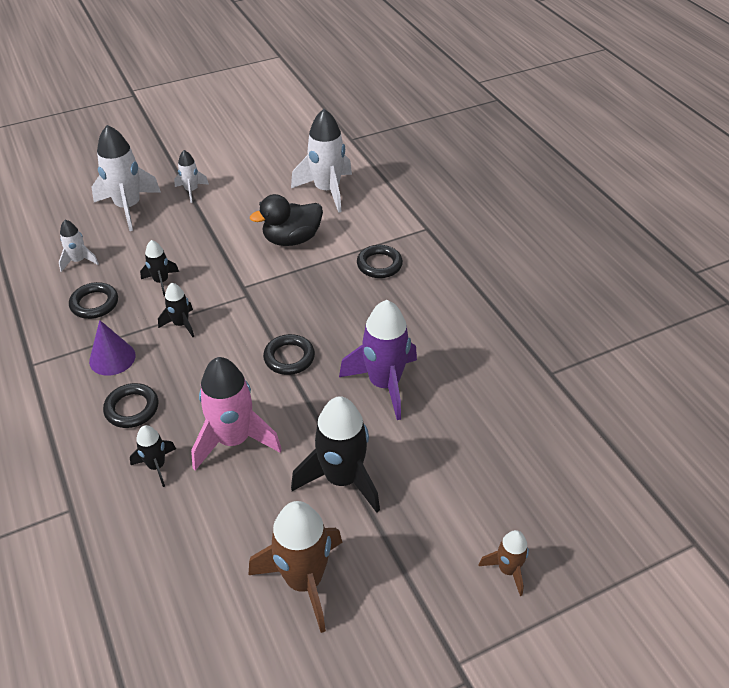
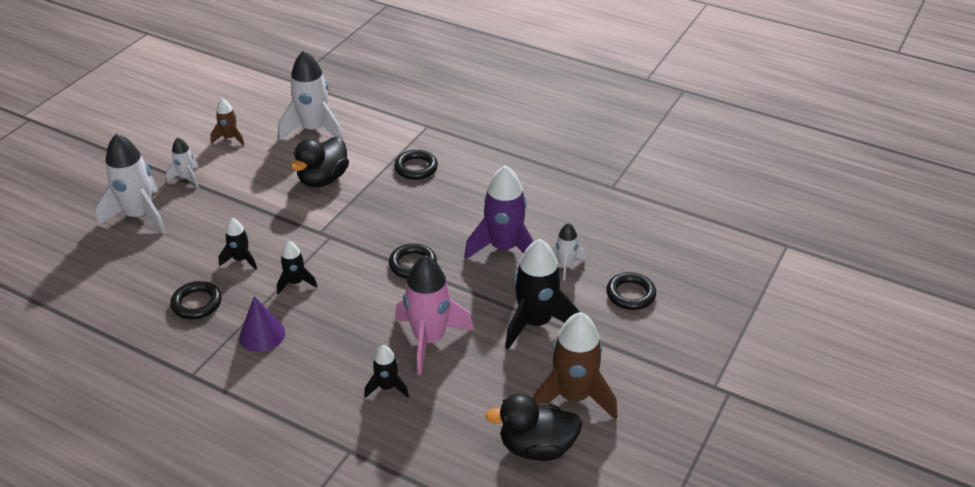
camera: 35 degrees left, 5 degrees down
(79, 261) = (141, 278): white rocket -> white rocket (565, 265)
(132, 408) = (321, 360): black ring -> black ring (630, 294)
(221, 612) = (536, 447): none -> black duck
(507, 570) = (695, 318): brown rocket -> brown rocket (230, 138)

